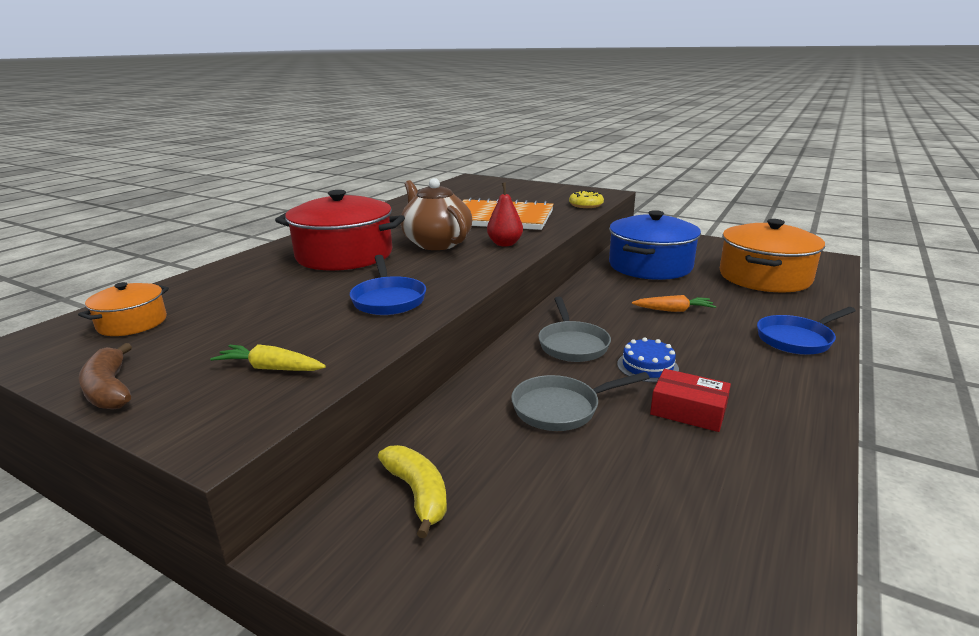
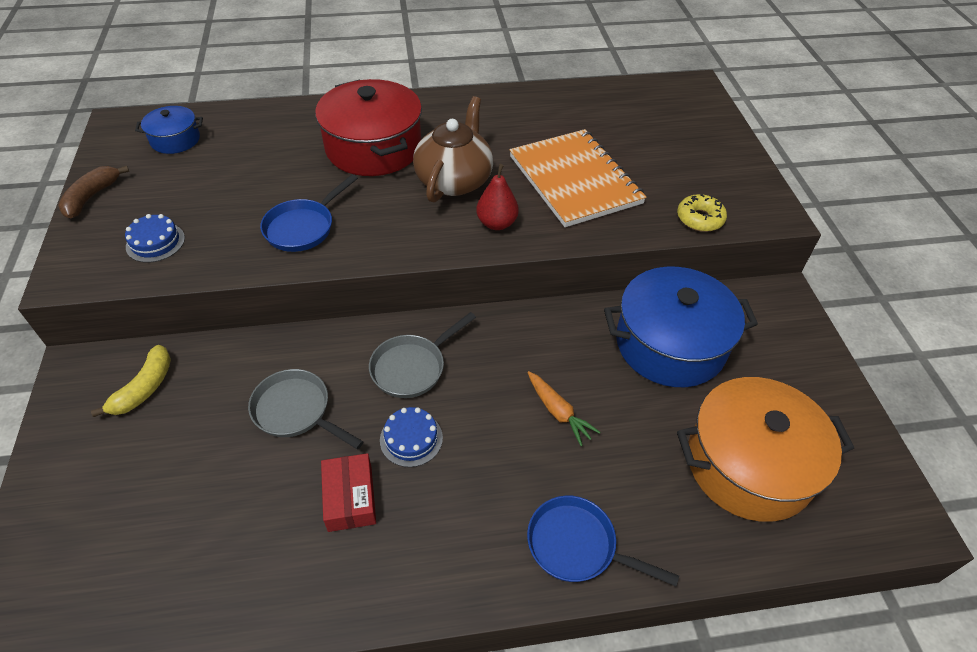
camera: 50 degrees right, 25 degrees up
(132, 323) = (175, 140): orange pot -> blue pot
(271, 368) = (155, 242): yellow carrot -> blue cake

